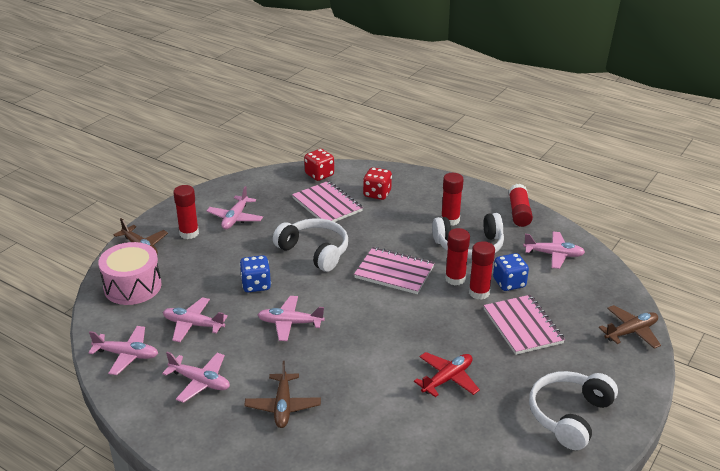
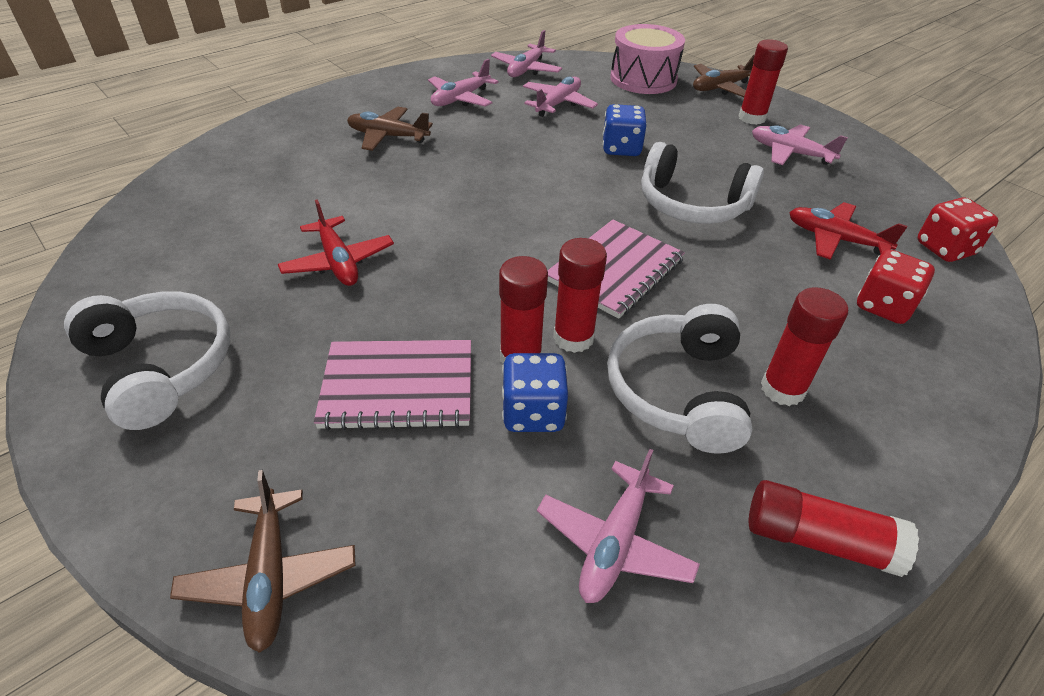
camera: 105 degrees right, 10 degrees up
(290, 323) = (530, 161): pink plane -> none
(314, 251) = (692, 204): white headphones -> white headphones turned 60 degrees clockwise
(327, 205) = (835, 239): pink notebook -> red plane

